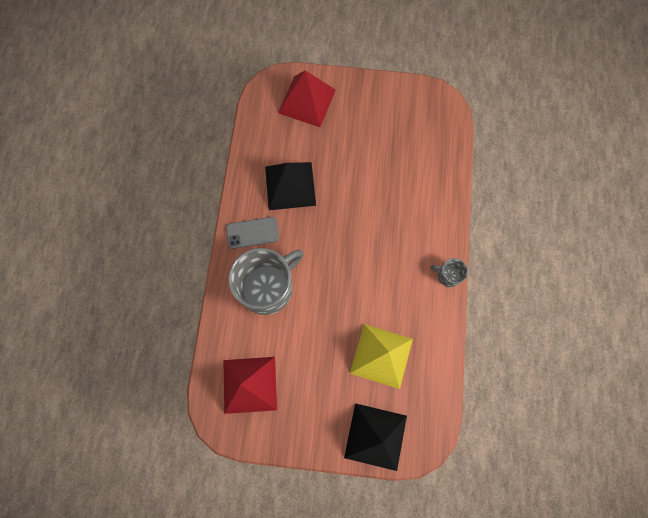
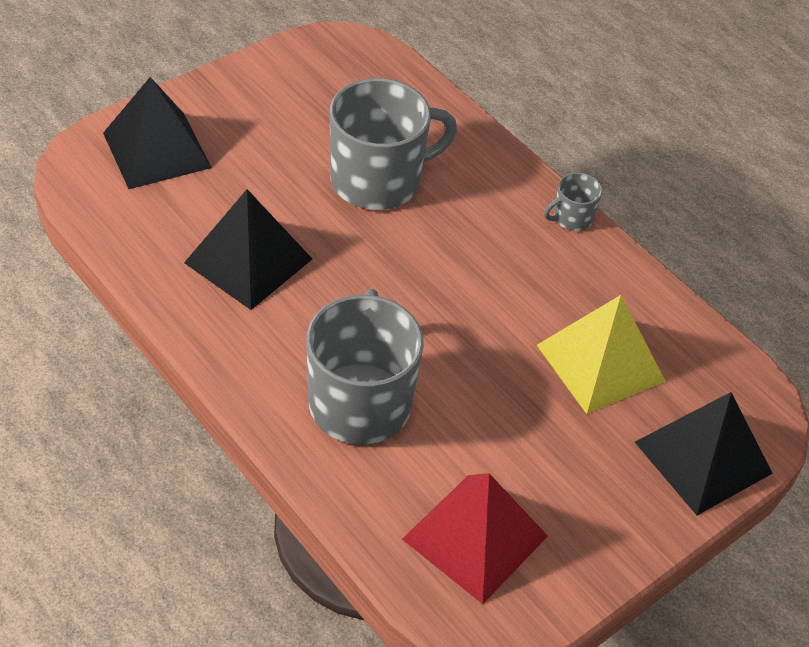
camera: 50 degrees left, 25 degrees down
(252, 232) = (259, 353): grey phone -> none
(307, 101) = (157, 150): red pyramid -> black pyramid
(382, 187) = (378, 180): none -> grey mug

